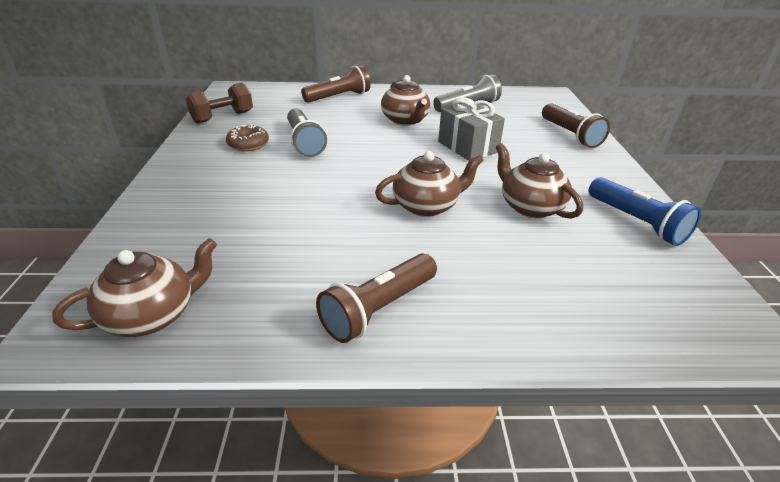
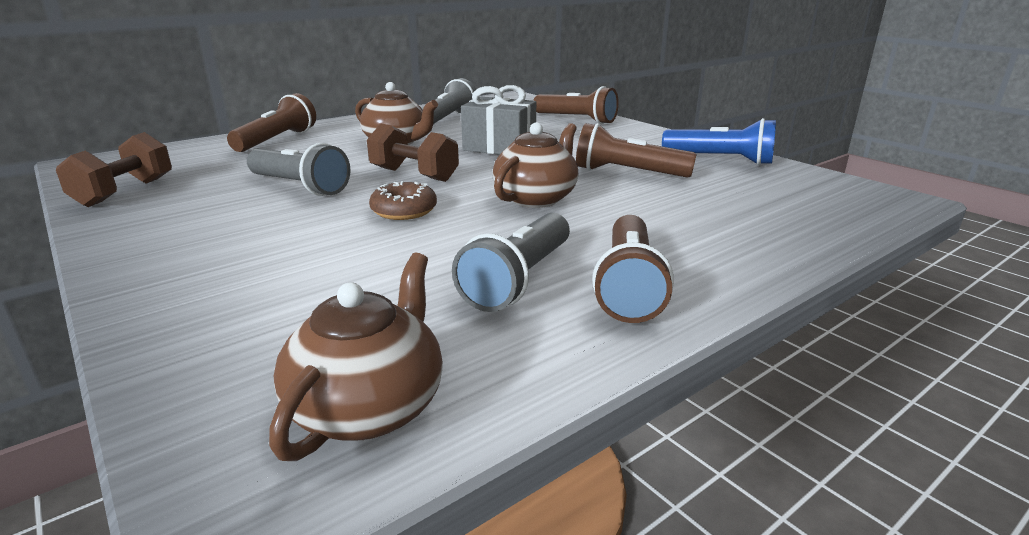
camera: 35 degrees left, 10 degrees down
(248, 144) = (217, 207): brown donut -> brown donut (404, 211)
(323, 270) = (519, 279): none -> grey flashlight
(378, 155) = (414, 175): none -> brown dumbbell
(530, 207) = (628, 173): brown teapot -> brown flashlight

